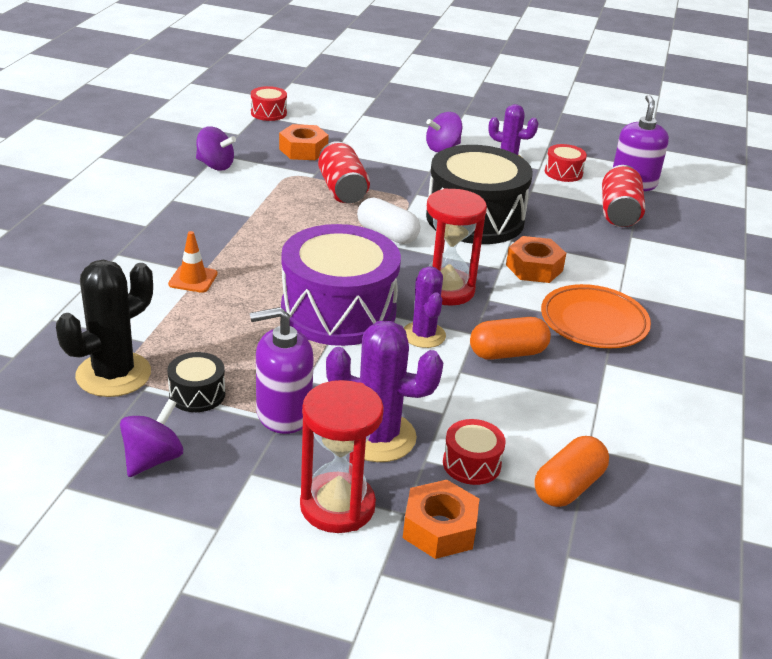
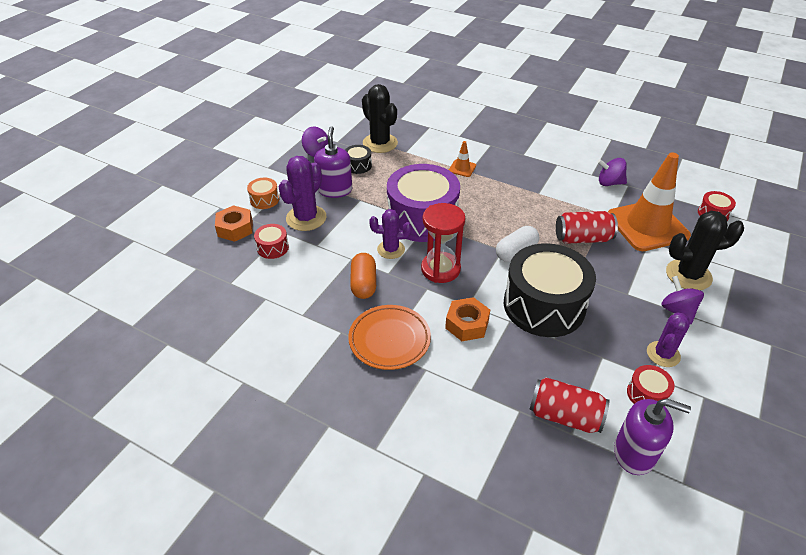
camera: 105 degrees right, 10 degrees up
(215, 165) = (609, 183): purple spinning top -> purple spinning top turned 60 degrees clockwise
(303, 150) = (647, 226): orange nut -> orange traffic cone
(337, 506) = (264, 200): red hourglass -> orange drum
(384, 137) = (688, 275): none -> black cactus
(568, 487) = (240, 281): orange capsule -> none

